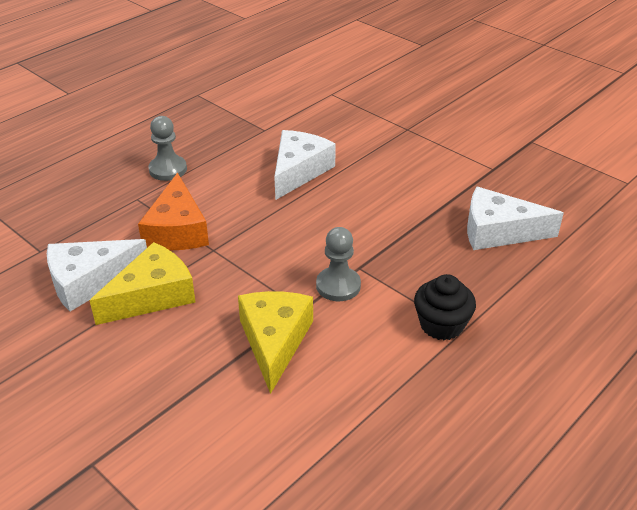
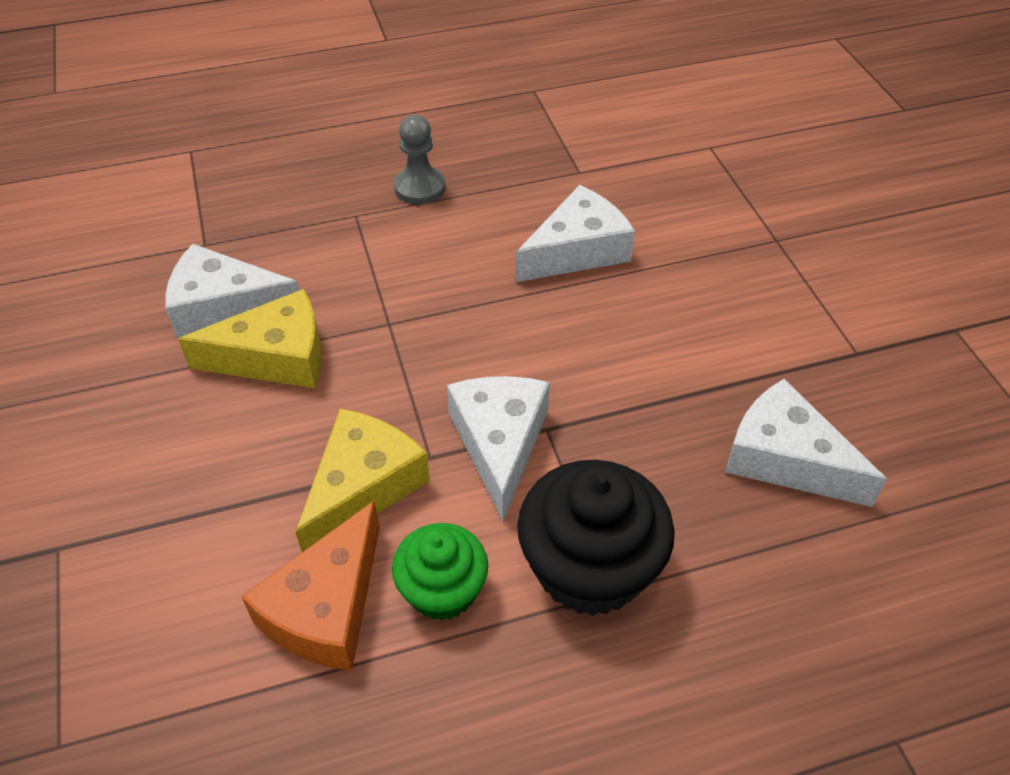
camera: 30 degrees right, 10 degrees up
(177, 230) = (368, 278): orange cheese -> orange cheese (326, 607)
(338, 286) = (499, 444): grey pawn -> white cheese
(369, 372) = (442, 590): none -> green cupcake
(441, 325) = (590, 568): black cupcake -> black cupcake, size x1.61

